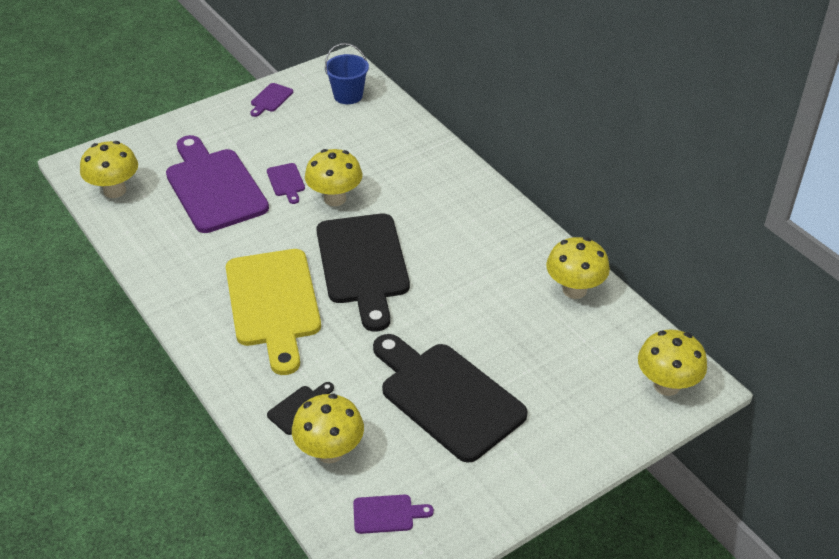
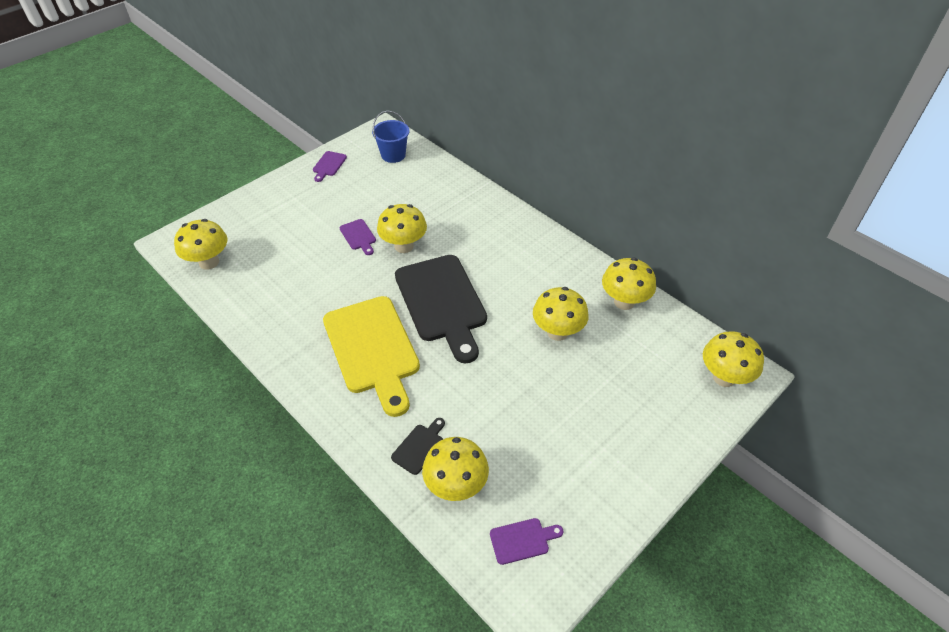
camera: 10 degrees left, 5 degrees up
(214, 187) = (297, 248): purple cutting board -> none
(447, 397) = (545, 416): black cutting board -> none
(486, 312) = (557, 332): none -> yellow mushroom

